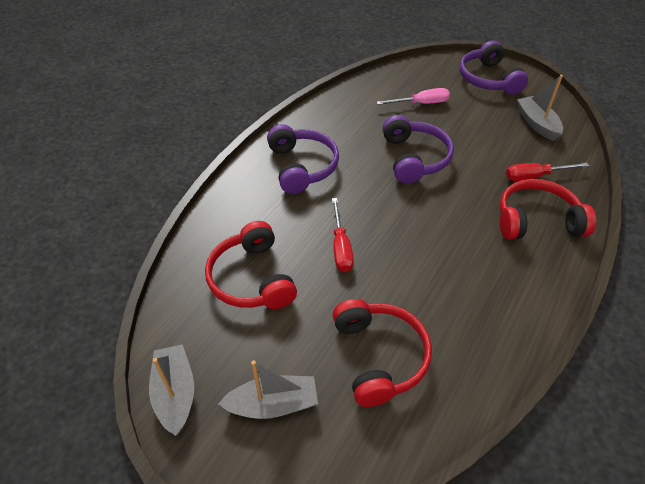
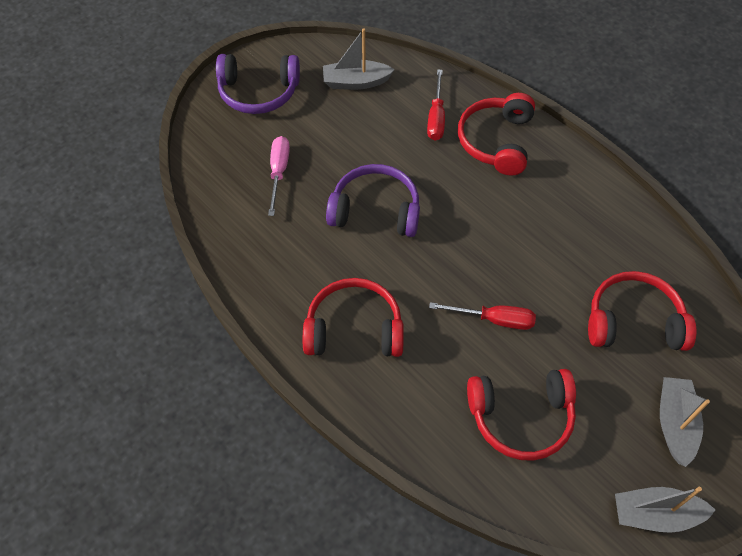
camera: 75 degrees left, 10 degrees up
(302, 166) = (354, 328): purple headphones -> red headphones

